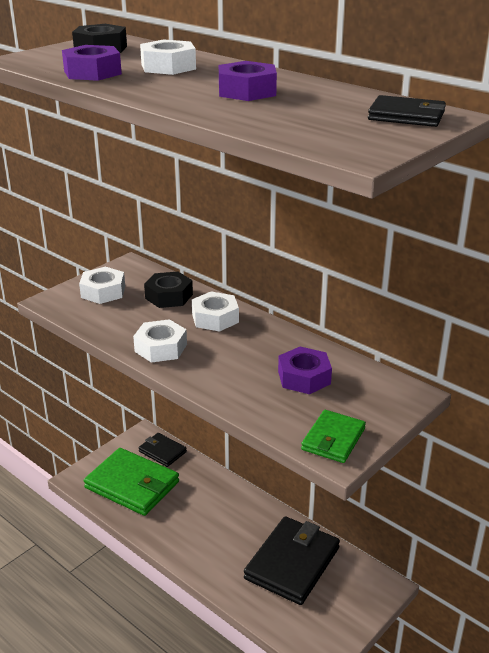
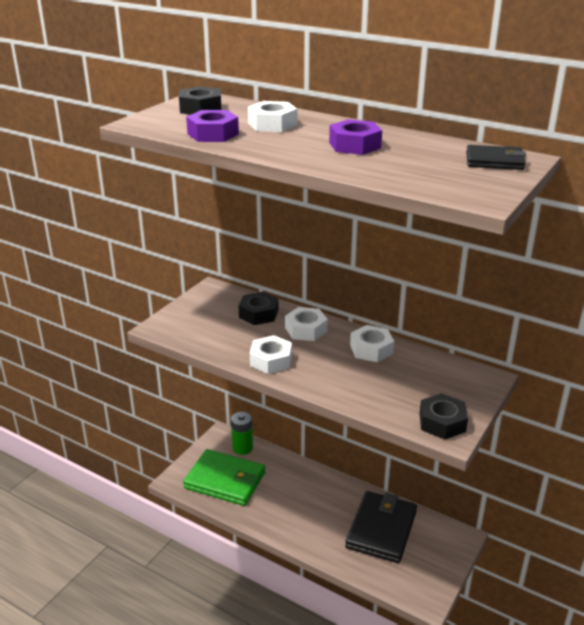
camera: 10 degrees left, 0 degrees up
(103, 292) = (200, 315): white nut -> white nut (371, 349)
(162, 451) = (242, 448): black wallet -> green battery
(304, 377) = (399, 373): purple nut -> none
(333, 439) = (442, 422): green wallet -> black nut

